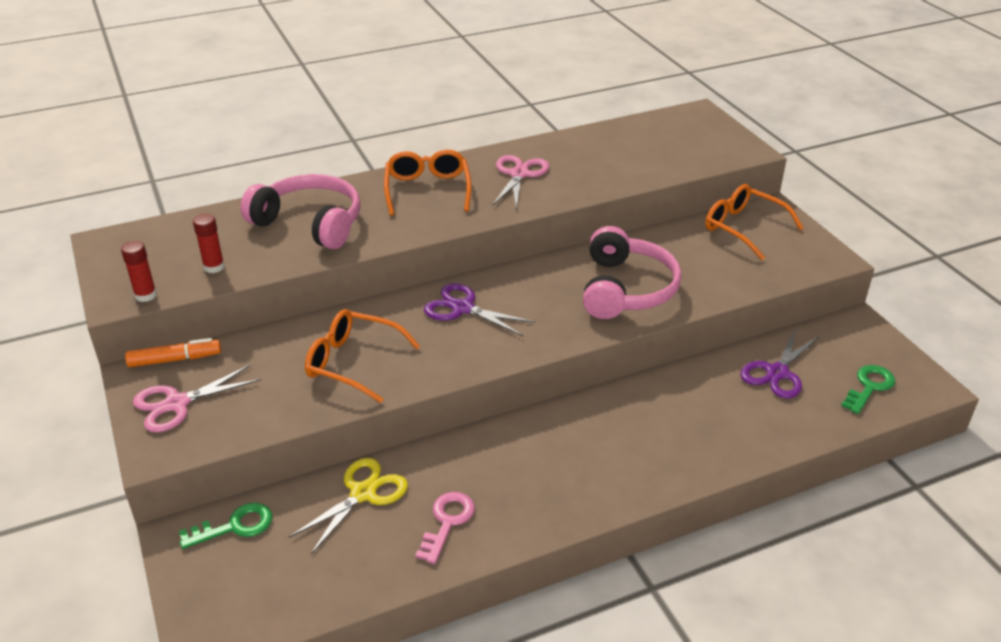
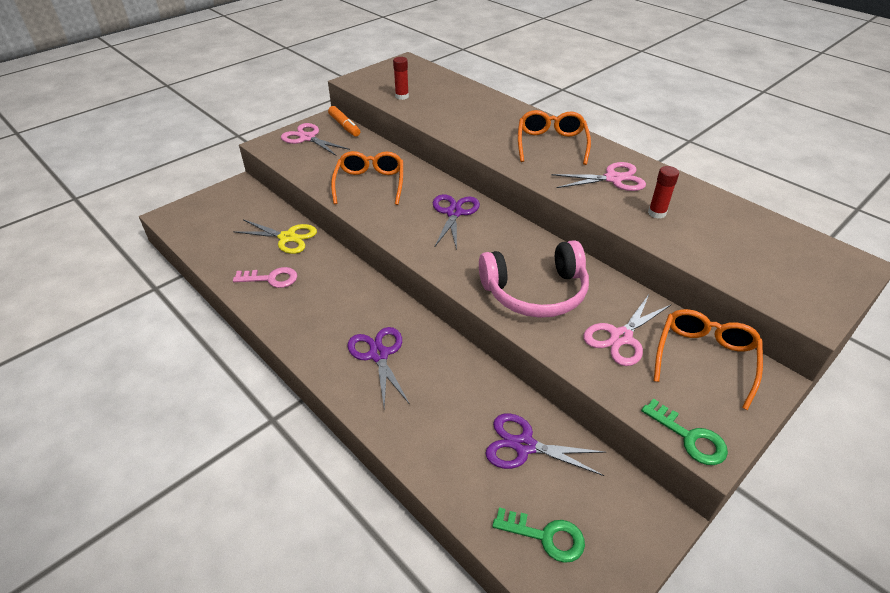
camera: 70 degrees right, 5 degrees up
(145, 295) = (363, 86): red glue stick -> red glue stick (657, 213)
(234, 526) = (249, 200): green key -> green key (689, 437)
(310, 223) = (471, 112): pink headphones -> none
(427, 190) = (551, 144): orange glasses -> orange glasses turned 60 degrees counterclockwise
(629, 444) = (379, 354): none -> purple scissors
(705, 260) = (621, 337): none -> pink scissors

